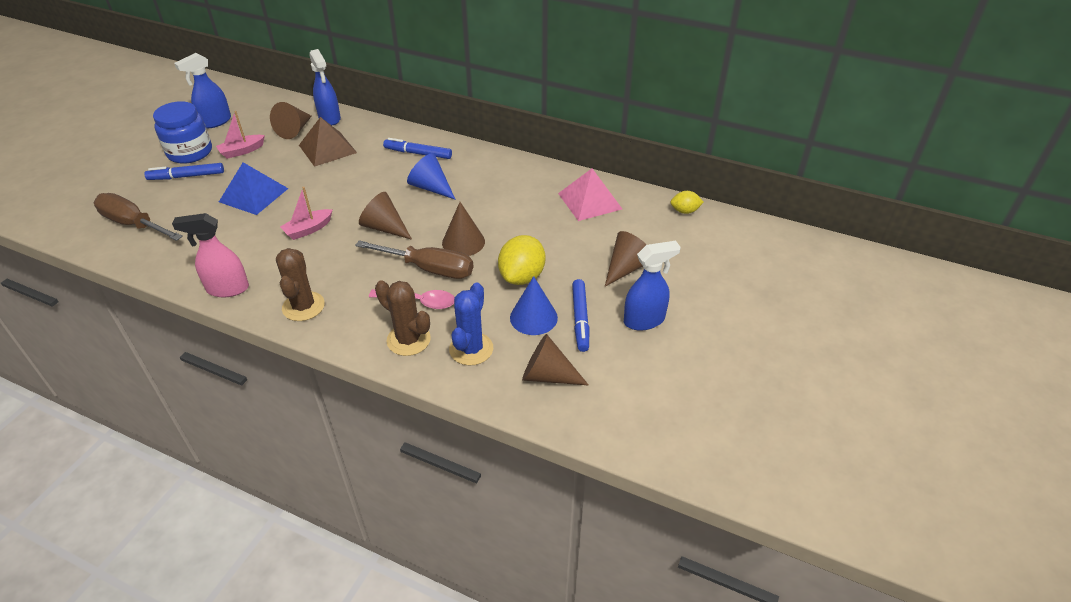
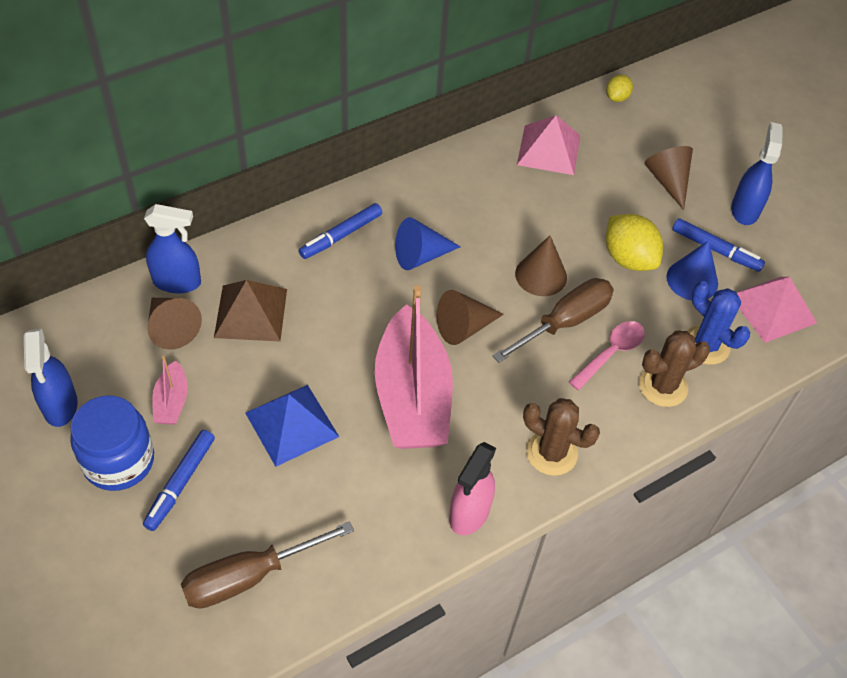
camera: 60 degrees left, 10 degrees up
(308, 229) = (412, 397): pink boat -> pink boat, size x2.29
(548, 375) = (772, 309): brown cone -> pink pyramid

